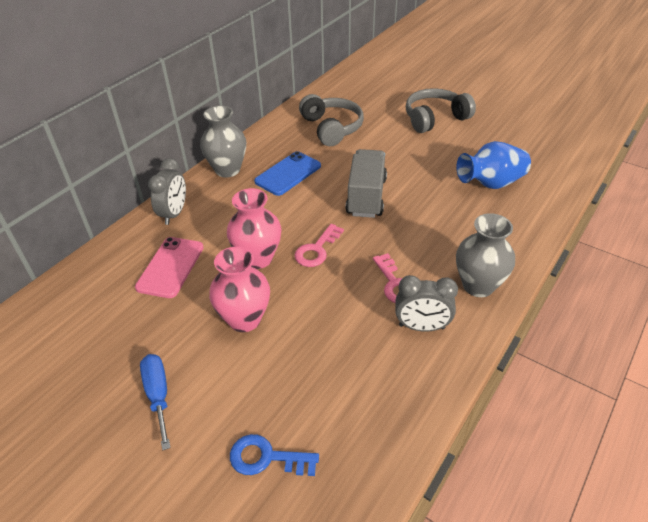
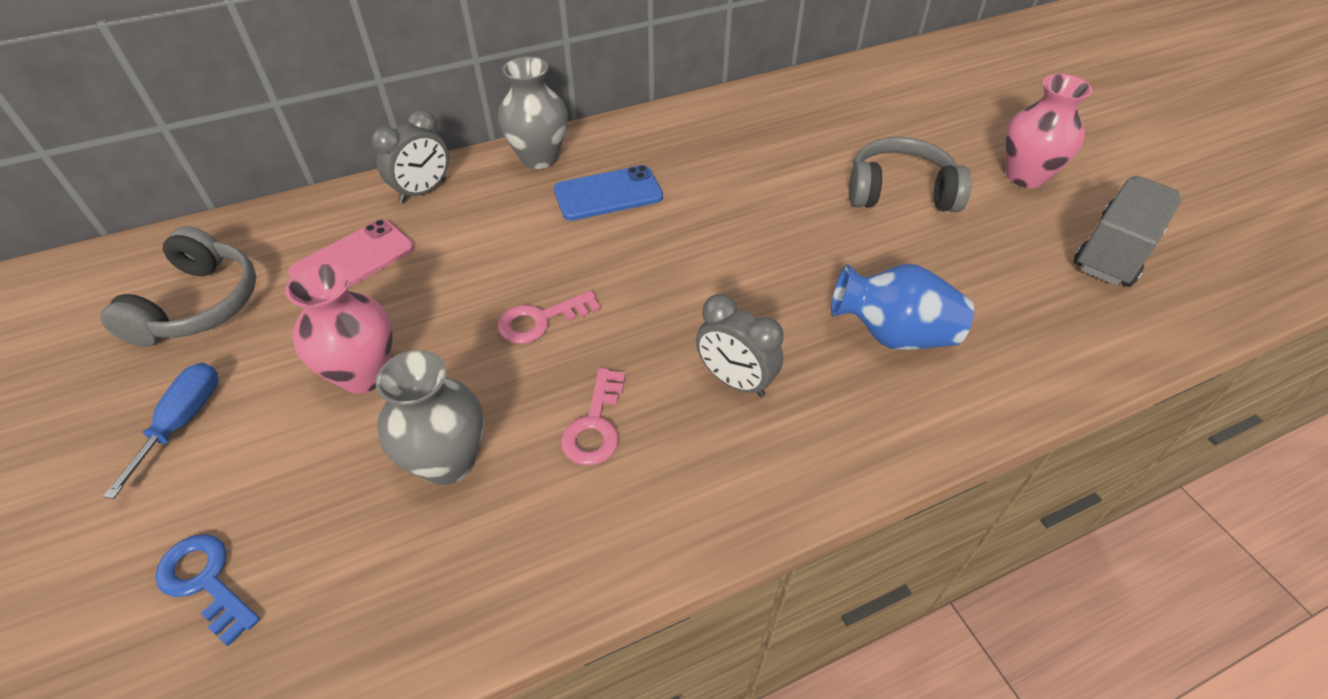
camera: 30 degrees right, 5 degrees up
(258, 258) = (458, 297): pink vase -> pink vase (1025, 176)
(332, 128) = (729, 150): grey headphones -> grey headphones (199, 305)
(366, 197) = (681, 272): grey truck -> grey truck (1114, 252)
(421, 327) = (568, 512): grey clock -> grey clock (734, 381)
(478, 286) = (712, 493): grey vase -> grey vase (447, 461)

